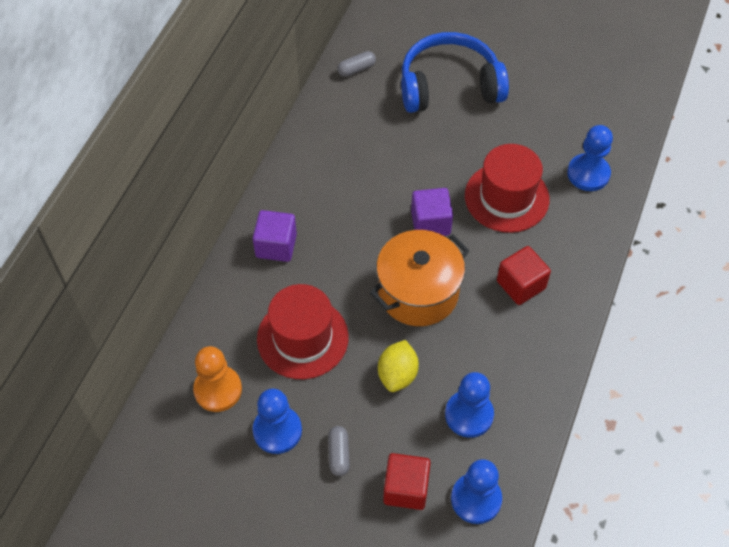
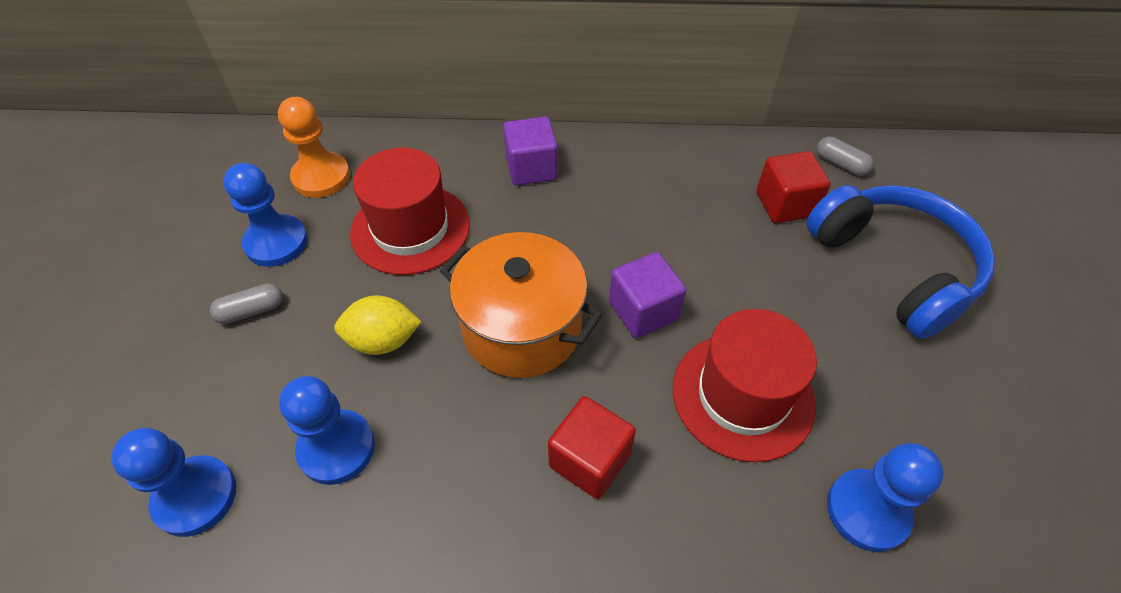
camera: 70 degrees right, 5 degrees down
(406, 488) = (207, 400): red cube -> red cube (785, 204)

